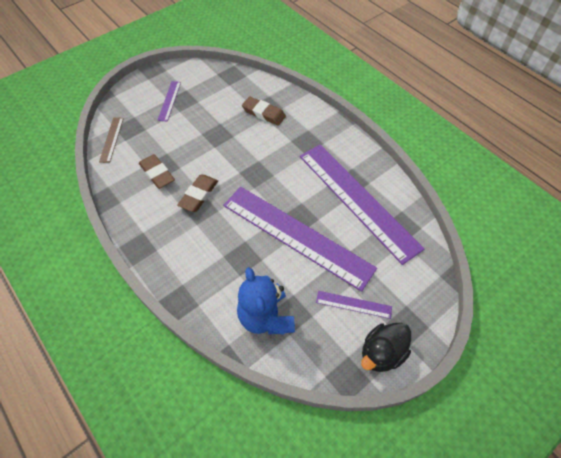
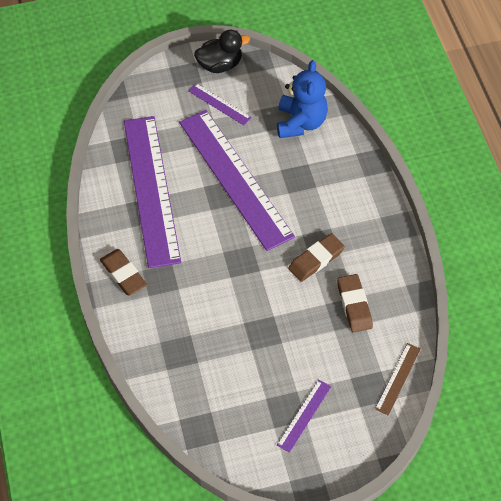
camera: 155 degrees left, 0 degrees up
(263, 113) = (189, 342): brown eraser -> brown eraser (123, 274)

